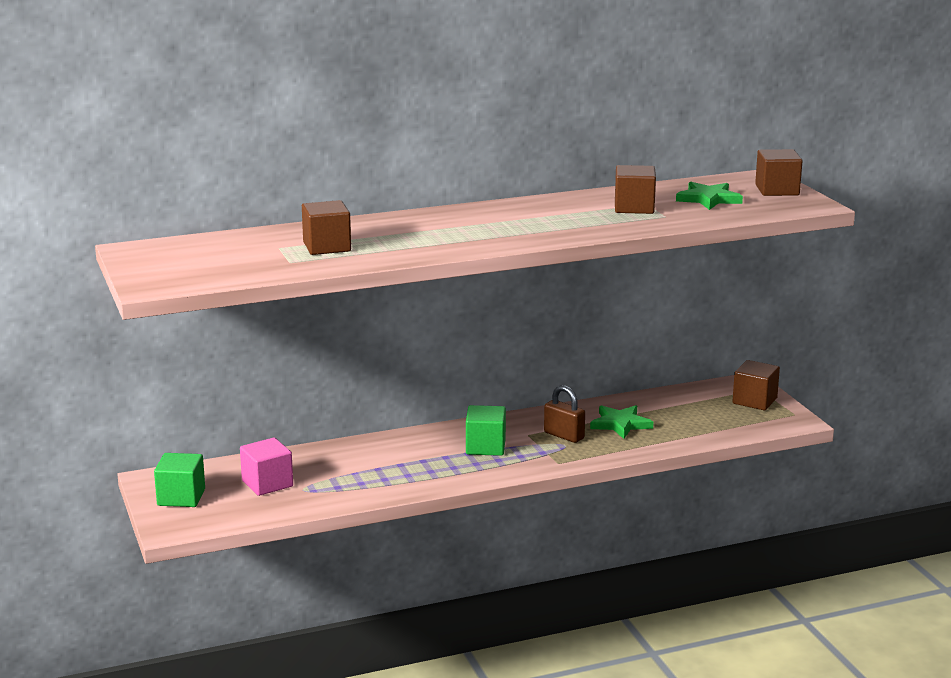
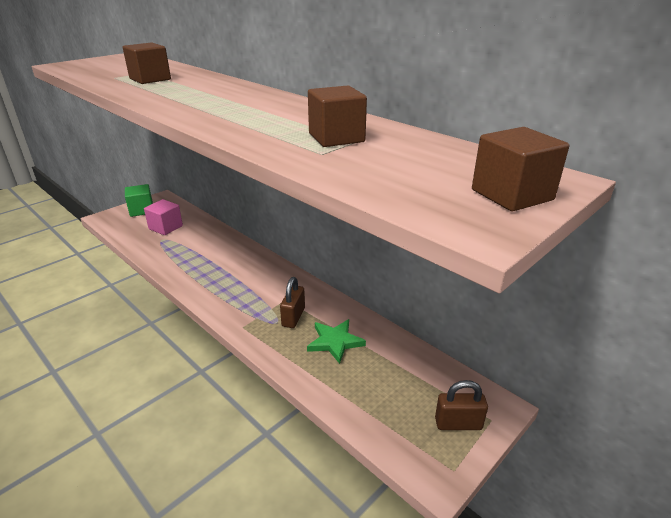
camera: 65 degrees right, 10 degrees up
(485, 447) = (253, 286): green cube -> none
(708, 199) = (413, 164): green star -> none
(754, 401) = (458, 424): brown cube -> brown padlock

